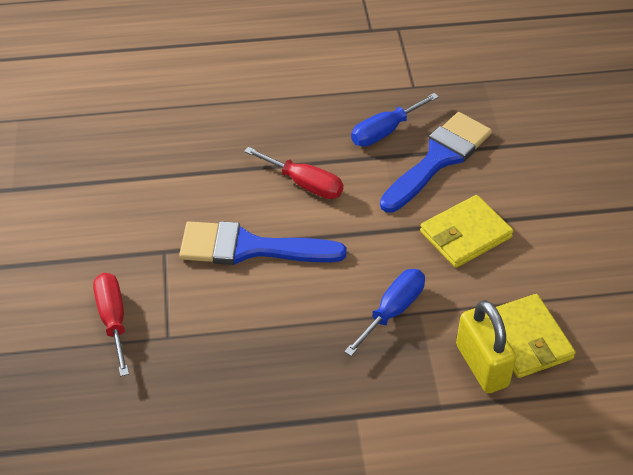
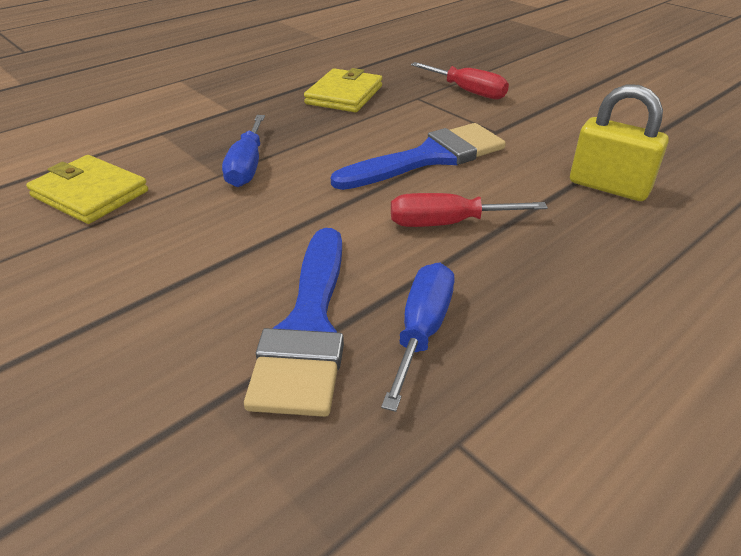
camera: 145 degrees right, 10 degrees down
(465, 234) = (207, 253): yellow wallet -> yellow wallet (344, 95)
(482, 365) = (133, 163): yellow padlock -> yellow padlock (609, 187)

